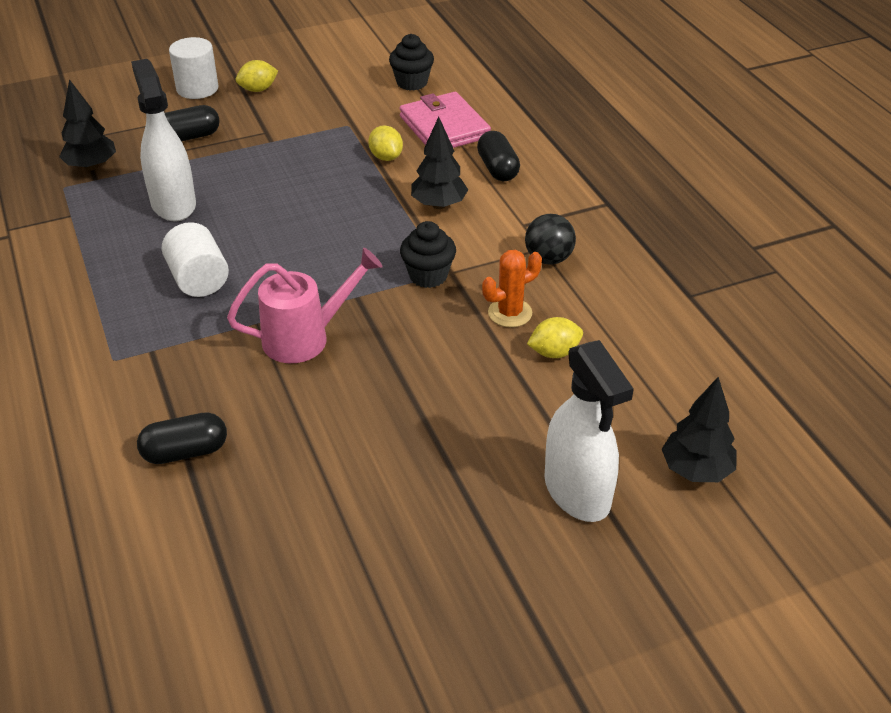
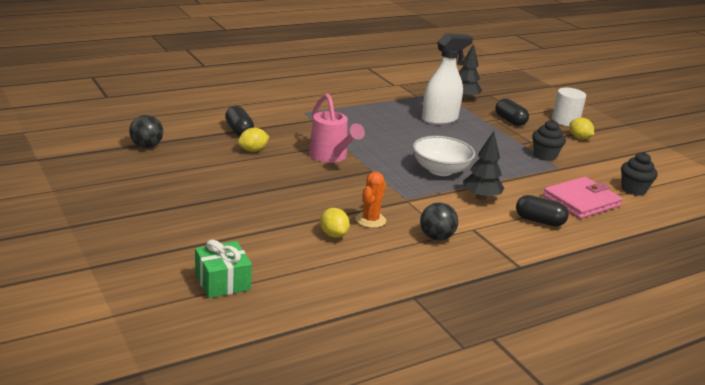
camera: 80 degrees right, 15 degrees down
(198, 279) = (373, 128): white cylinder -> none
(243, 592) = (146, 146): none -> black ball
(356, 228) = (440, 170): none -> white bowl
(386, 157) = (527, 180): yellow lemon -> yellow lemon (253, 150)
(428, 276) = (400, 193): black cupcake -> black cupcake (545, 156)
(498, 169) = (539, 221): black capsule -> black capsule turned 45 degrees clockwise
(510, 313) = (370, 220): orange cactus -> orange cactus turned 60 degrees clockwise
(577, 492) = (205, 236): white spray bottle -> none
(696, 470) = (222, 282): black tree -> green gift

